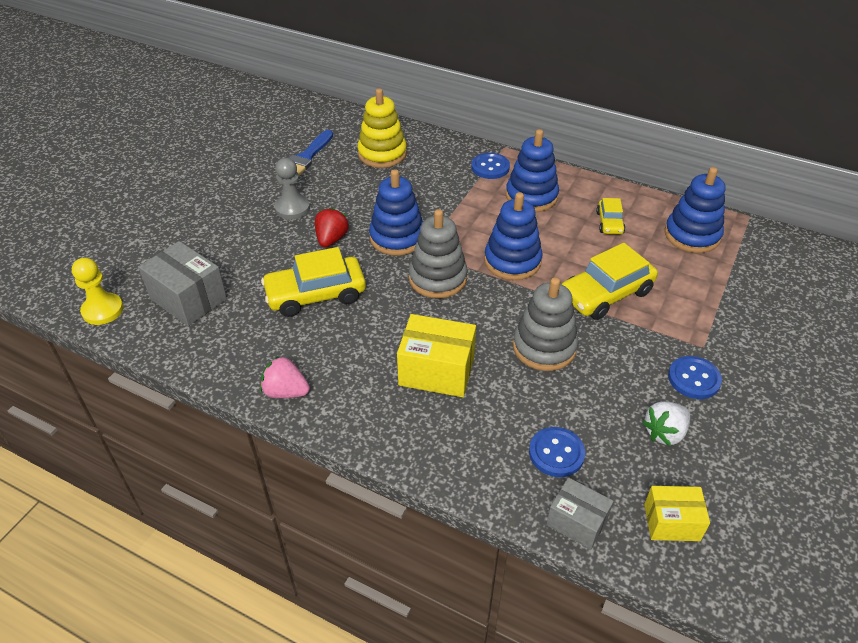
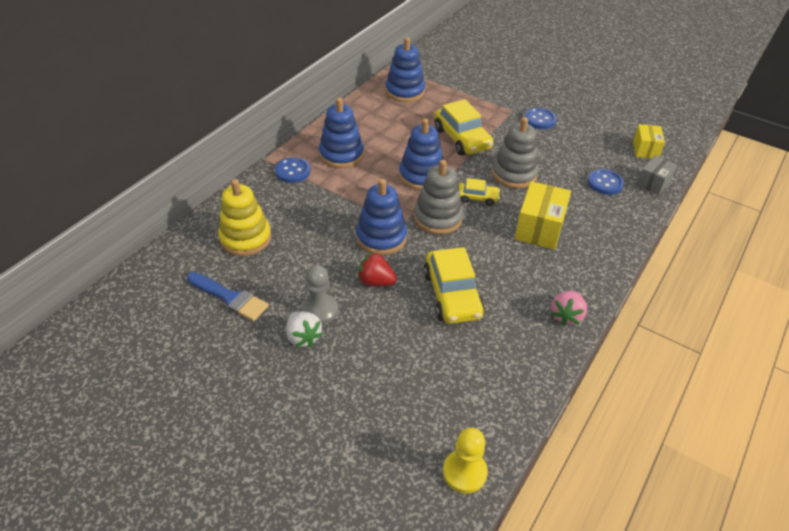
camera: 85 degrees left, 0 degrees up
(188, 299) = (451, 392): grey box -> none
(609, 223) = (384, 123): yellow car -> yellow car (477, 197)
(664, 433) = (583, 139): white strawberry -> white strawberry (303, 337)

